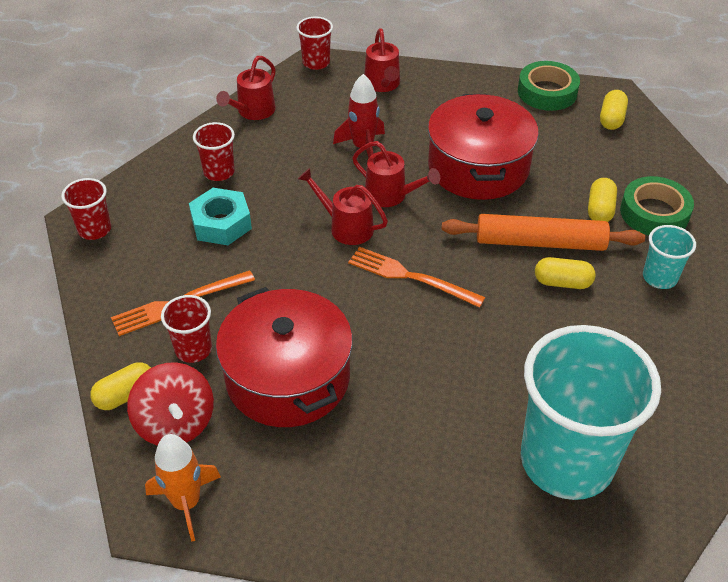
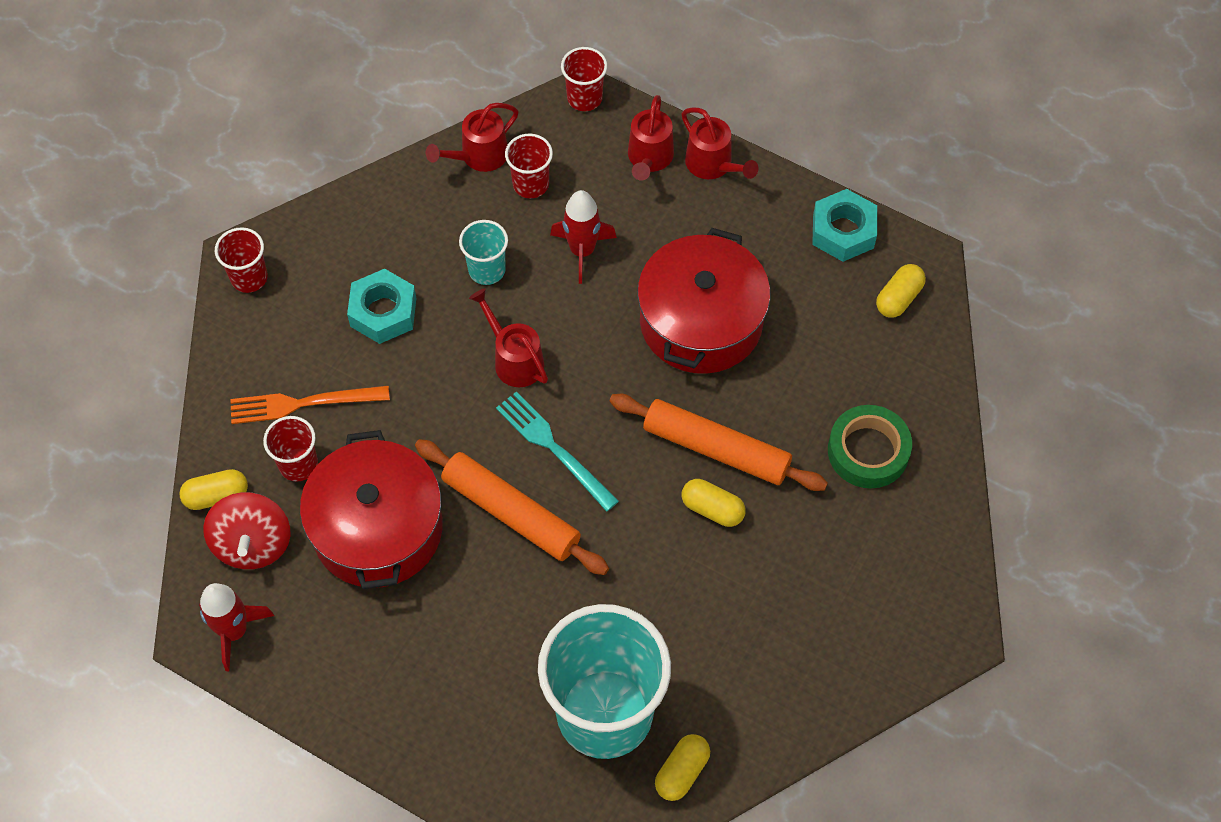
camera: 20 degrees right, 15 degrees up
(186, 503) = (234, 631): orange rocket -> red rocket
(219, 172) = (407, 237): red cup -> red cup (531, 184)
(391, 195) = (583, 331): red watering can -> red watering can (713, 165)
(399, 332) = (511, 512): none -> orange rolling pin
(410, 277) = (554, 448): orange fork -> turquoise fork
(547, 92) = (843, 231): green tape -> turquoise nut
(600, 210) = (808, 427): yellow capsule -> yellow capsule (682, 772)
(659, 277) = (822, 538): turquoise cup -> turquoise cup (487, 270)

